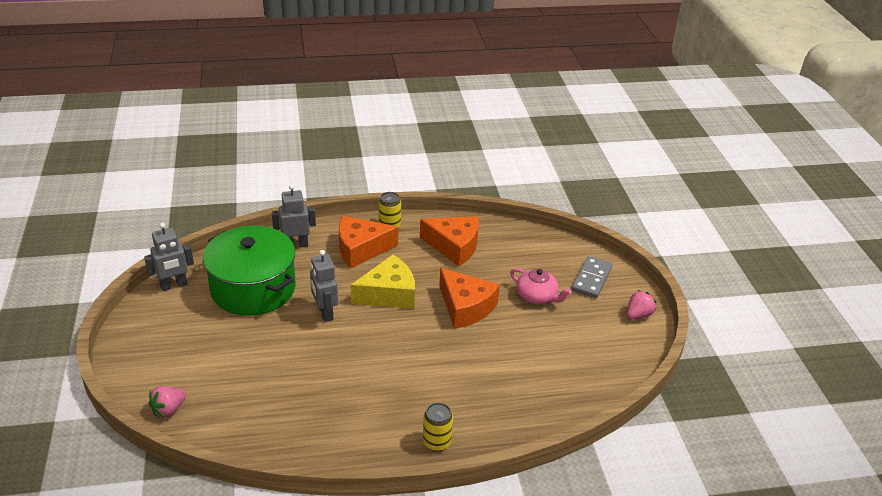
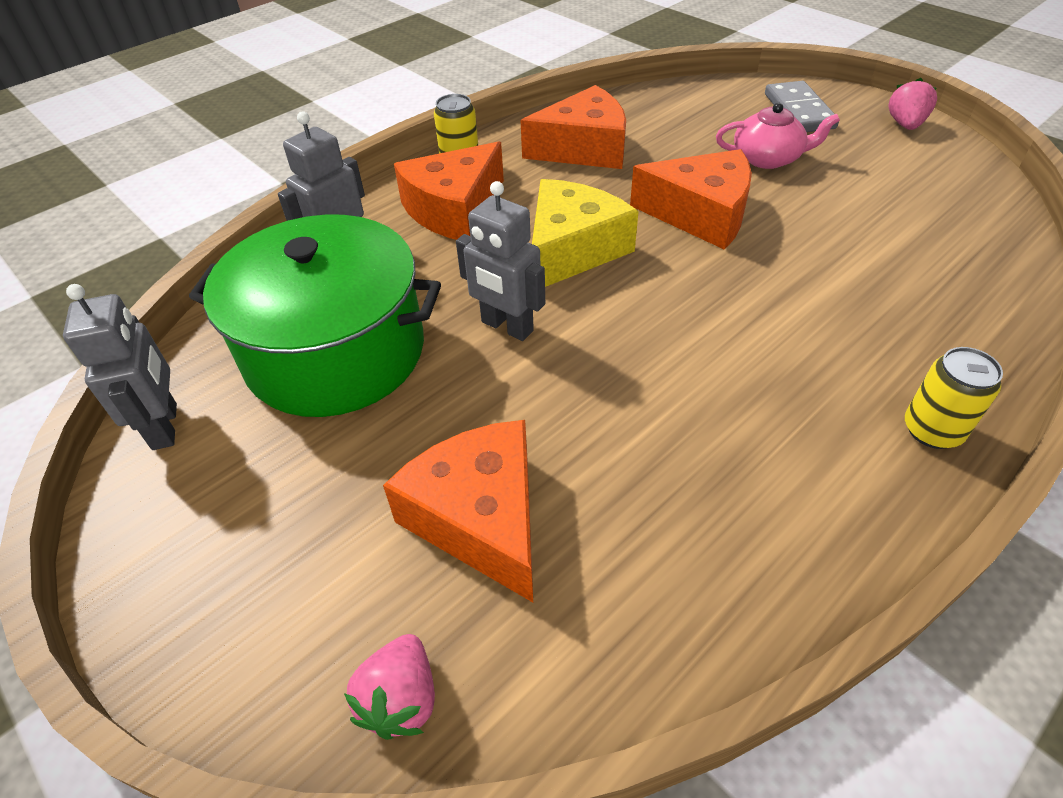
camera: 30 degrees left, 10 degrees up
(174, 285) = (165, 426): grey robot -> grey robot turned 45 degrees counterclockwise
(242, 375) = (481, 518): none -> orange cheese

